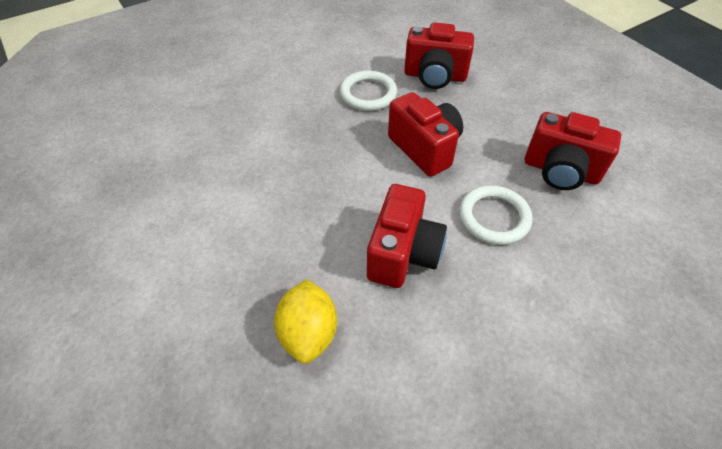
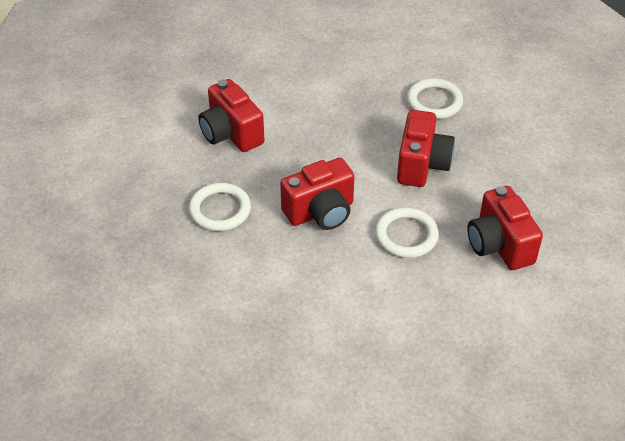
camera: 45 degrees right, 5 degrees down
(308, 332) = (220, 210): yellow lemon -> white ring
(435, 76) = (506, 121): red camera -> red camera (231, 133)

